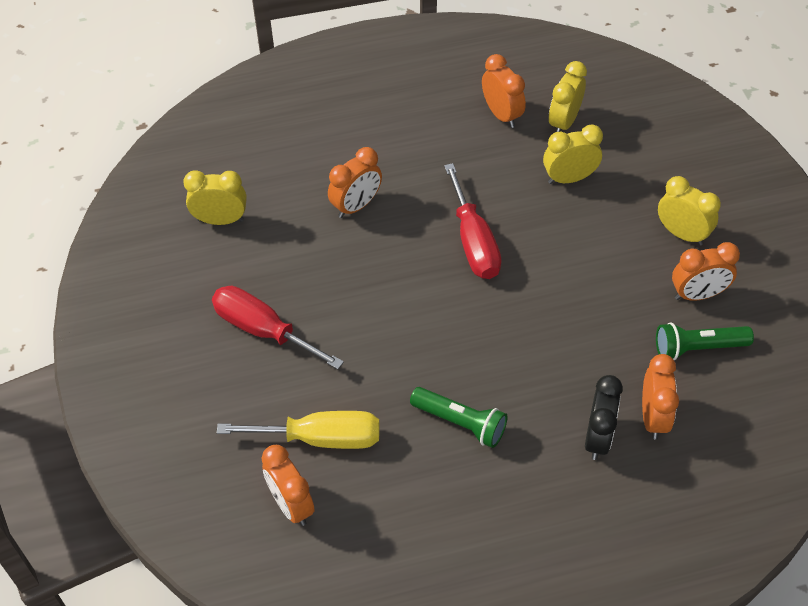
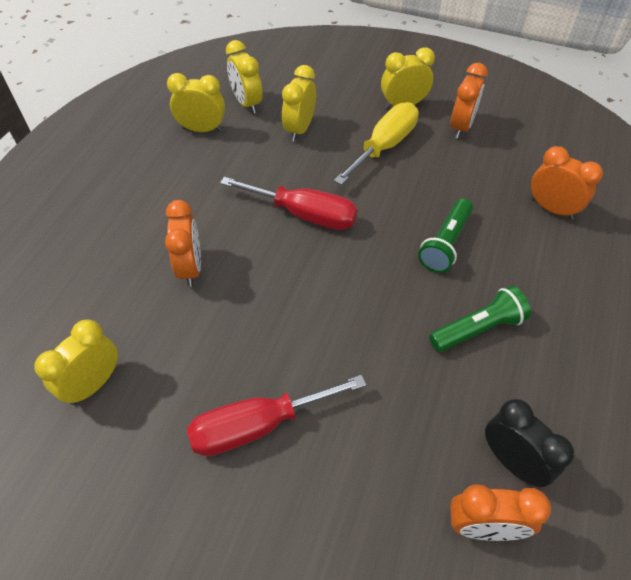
camera: 55 degrees left, 0 degrees up
(321, 438) = (421, 450): yellow screwdriver -> yellow screwdriver (384, 146)
(501, 115) = (202, 129): orange clock -> yellow clock
(598, 438) = (550, 250): black clock -> black clock (512, 461)
(697, 348) = (506, 152): green flashlight -> green flashlight (445, 244)

